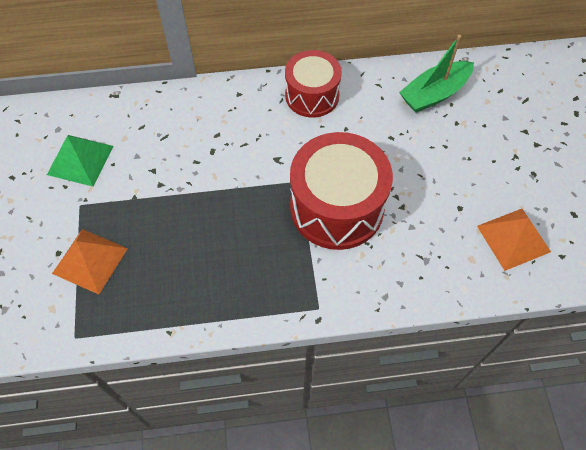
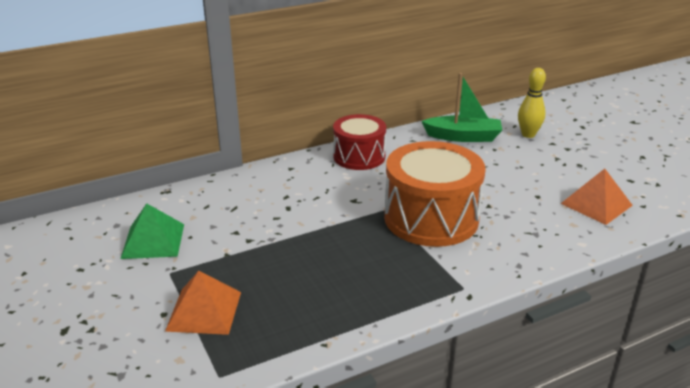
camera: 20 degrees left, 30 degrees down
(337, 207) = (431, 218): red drum -> orange drum
(434, 94) = (463, 137): green boat -> green boat turned 120 degrees counterclockwise
(506, 110) = (528, 134): none -> yellow bowling pin

